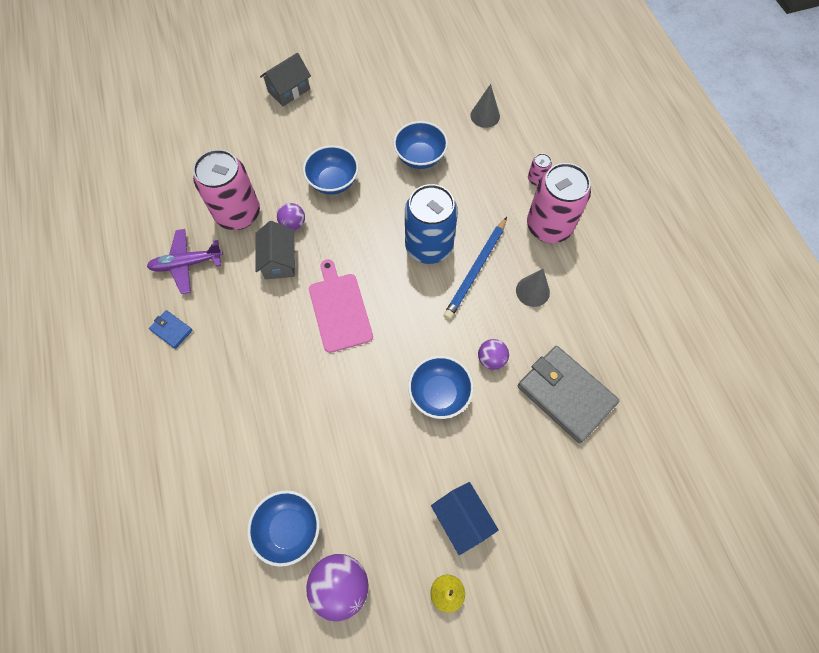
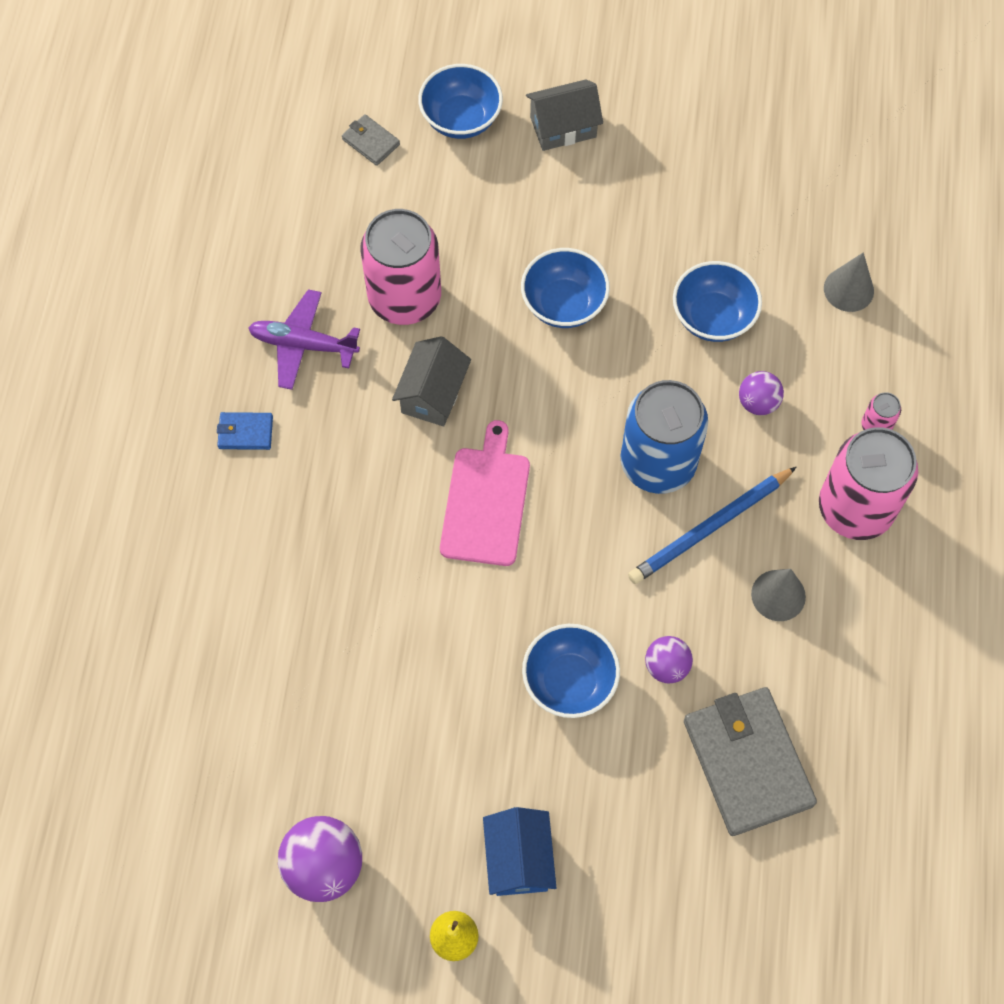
camera: 25 degrees right, 0 degrees up
(171, 330) = (245, 432): blue wallet -> blue wallet turned 60 degrees counterclockwise
(180, 137) = (370, 142): none -> grey wallet
(289, 529) = (289, 766): blue bowl -> blue bowl (461, 119)
(293, 224) = (476, 347): purple ball -> purple ball (758, 402)

